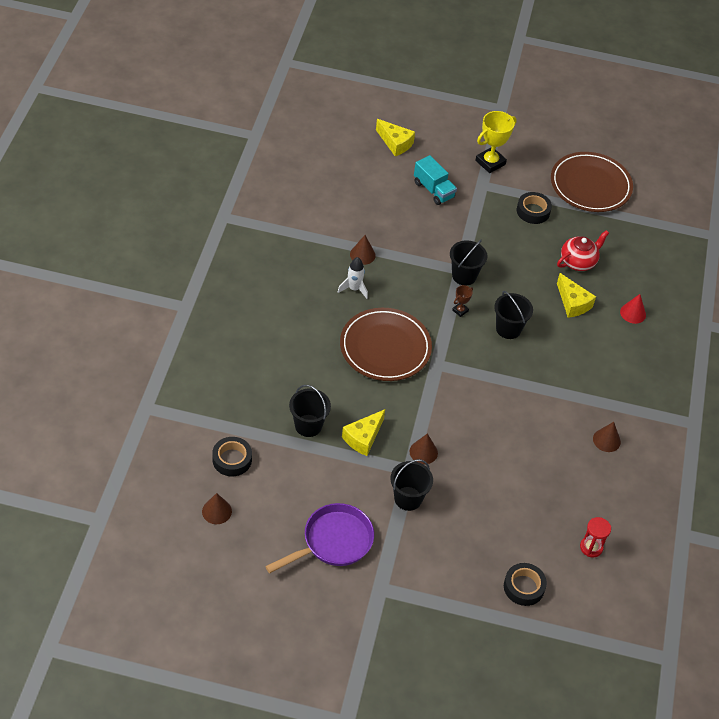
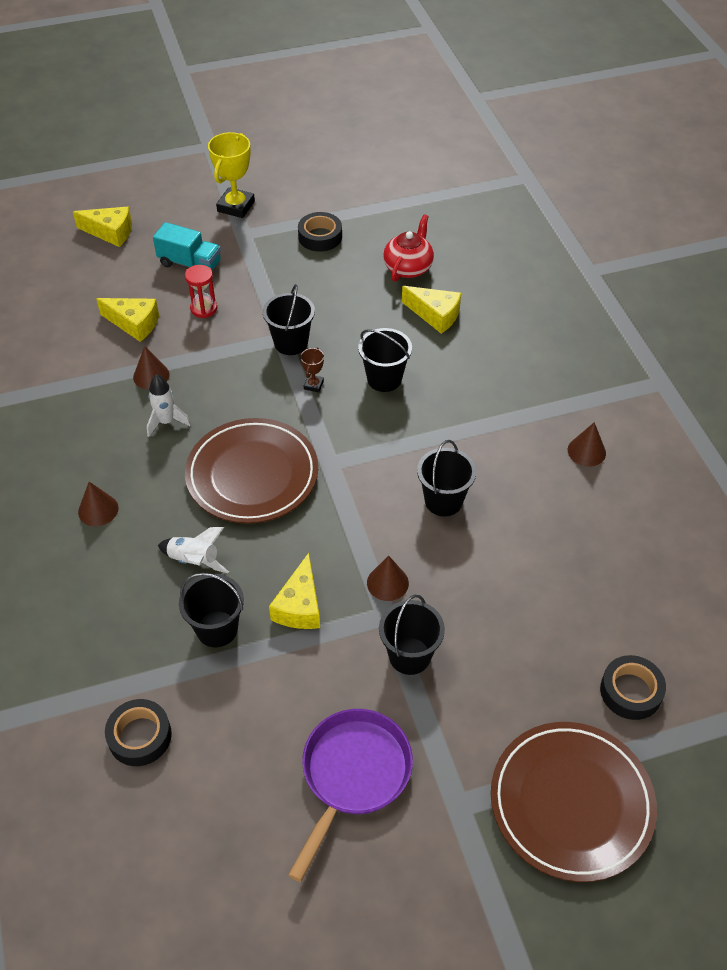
camera: 25 degrees left, 0 degrees up
(216, 511) = (162, 827): brown cone -> brown cone (98, 510)
(319, 381) = (194, 561): none -> white rocket
(372, 215) = (134, 324): none -> yellow cheese
(491, 423) = (443, 501): none -> black bucket
(590, 185) = (363, 183): brown plate -> brown plate (571, 803)
(591, 547) = (667, 592): red hourglass -> red hourglass (204, 309)
(633, 313) = (507, 295): red cone -> none

